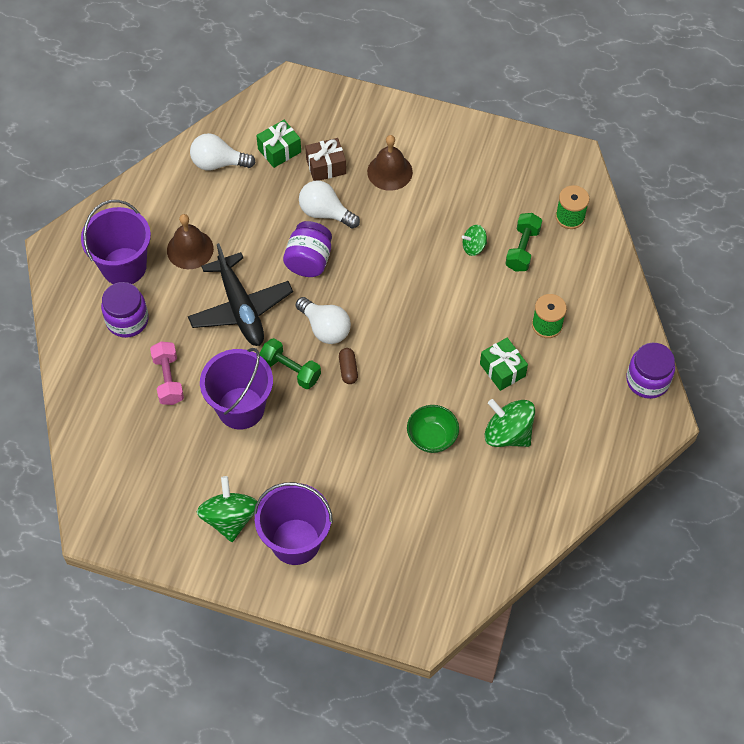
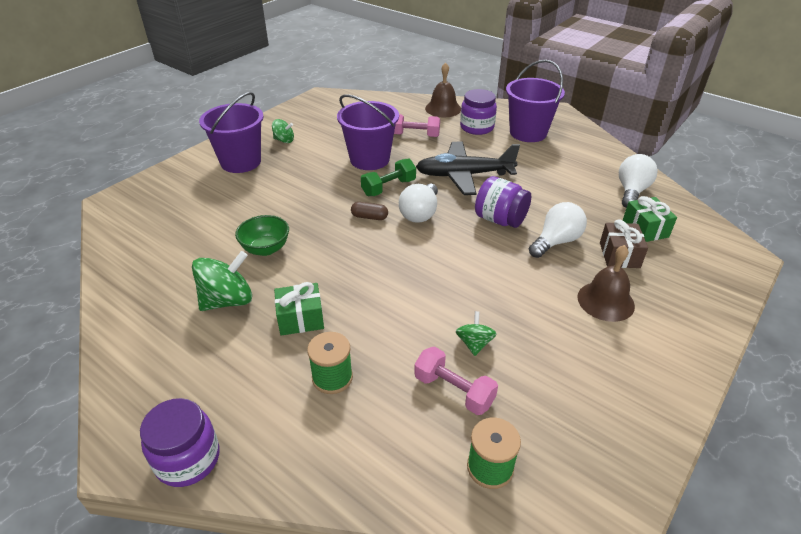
camera: 110 degrees right, 20 degrees down
(190, 249) = (535, 162): brown bell -> brown bell (443, 108)
(230, 518) = (284, 140): green spinning top -> green spinning top, size x0.56
(325, 328) = (420, 213): white light bulb -> white light bulb turned 45 degrees counterclockwise
(522, 249) = (454, 390): green dumbbell -> pink dumbbell

